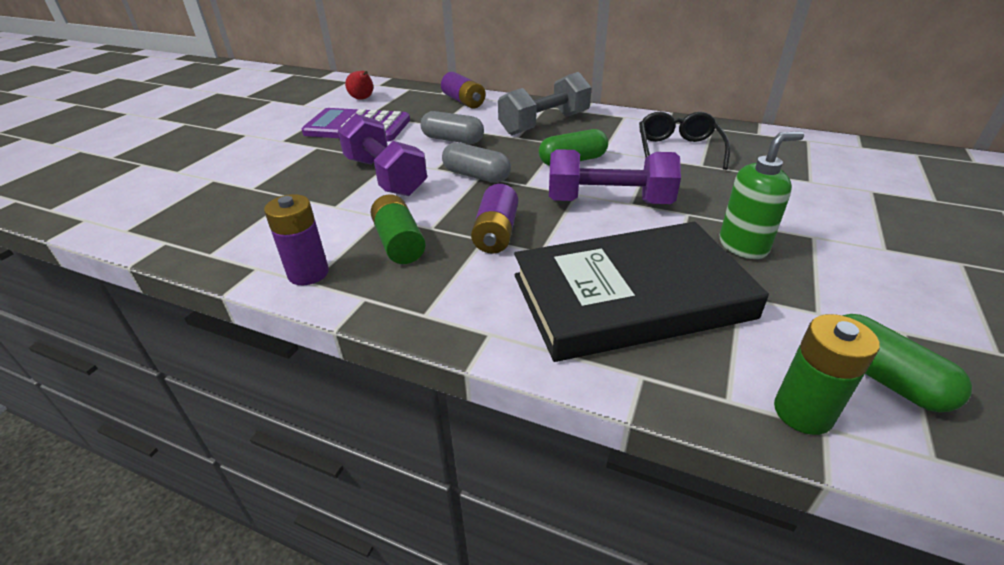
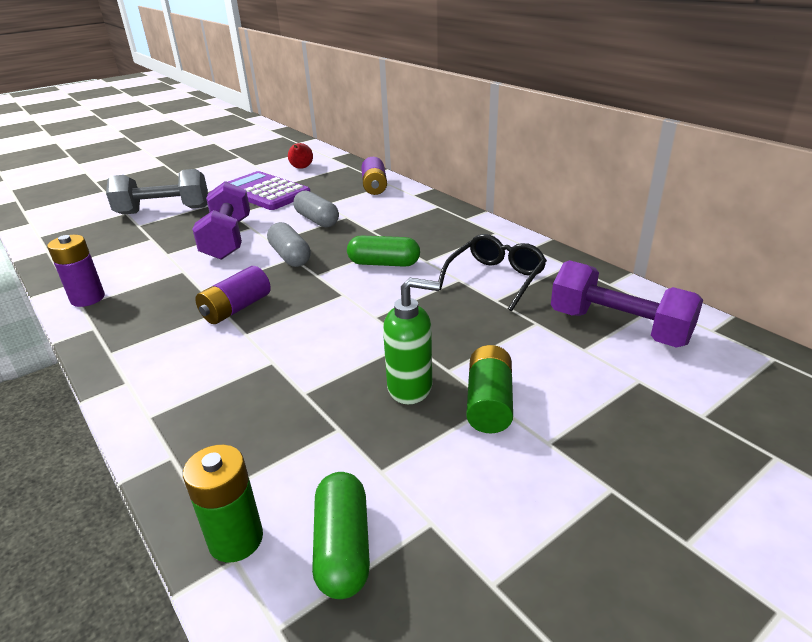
camera: 30 degrees right, 5 degrees down
(399, 243) = (165, 295): green battery -> green battery (489, 403)
(544, 124) = (411, 223): grey dumbbell -> grey dumbbell (164, 210)
(609, 202) = (358, 309): purple dumbbell -> purple dumbbell (618, 327)
(630, 296) = (254, 394): black book -> none

